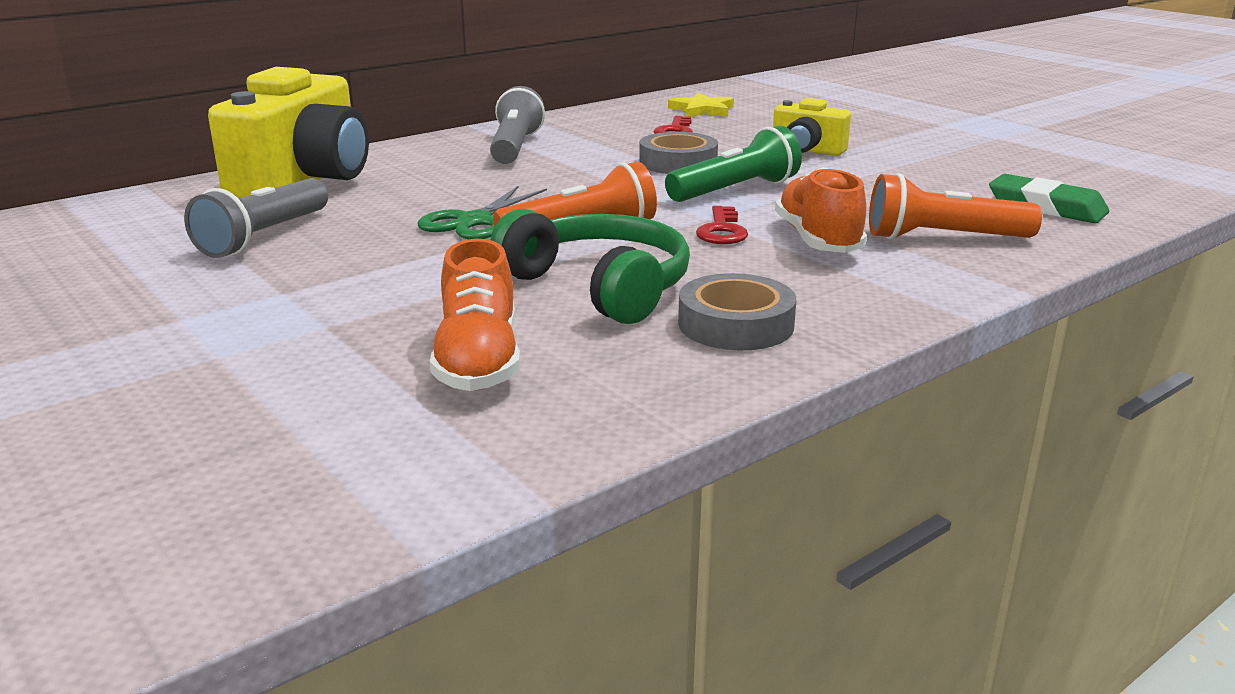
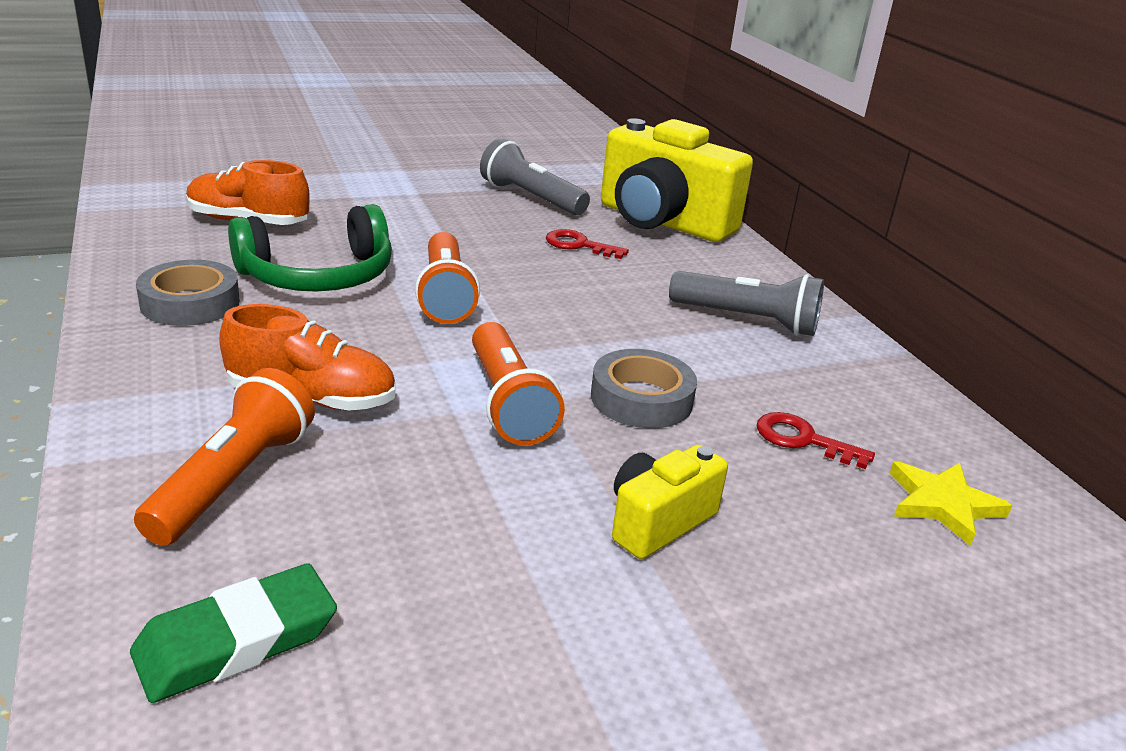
camera: 105 degrees right, 5 degrees up
(474, 221) = (510, 262): green scissors -> none
(722, 231) = (388, 356): red key -> red key (579, 245)
(735, 190) = (508, 403): green flashlight -> orange flashlight

